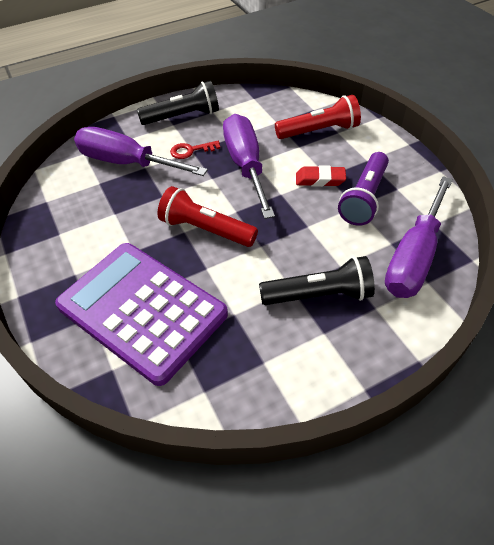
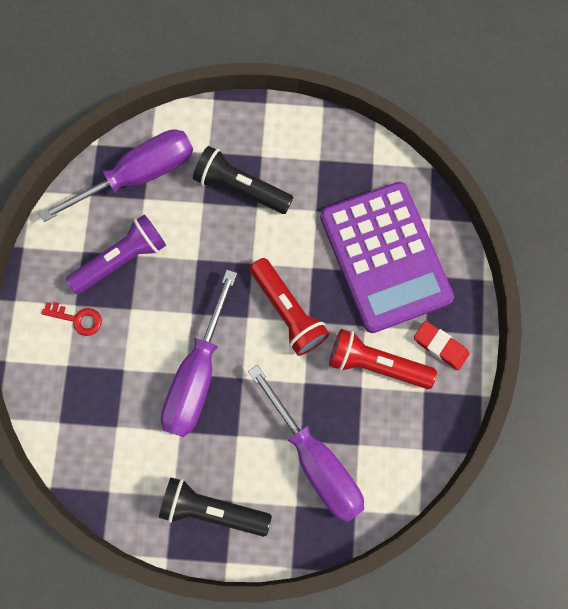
camera: 150 degrees left, 25 degrees up
(191, 150) = (238, 437): red key -> red key (77, 319)
(319, 131) = (84, 380): red flashlight -> red flashlight (376, 364)
(320, 179) = (141, 308): red eraser -> red eraser (440, 346)

